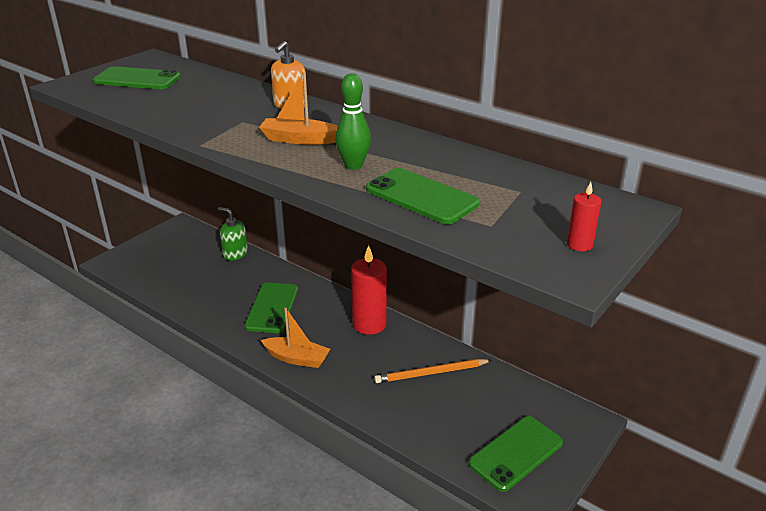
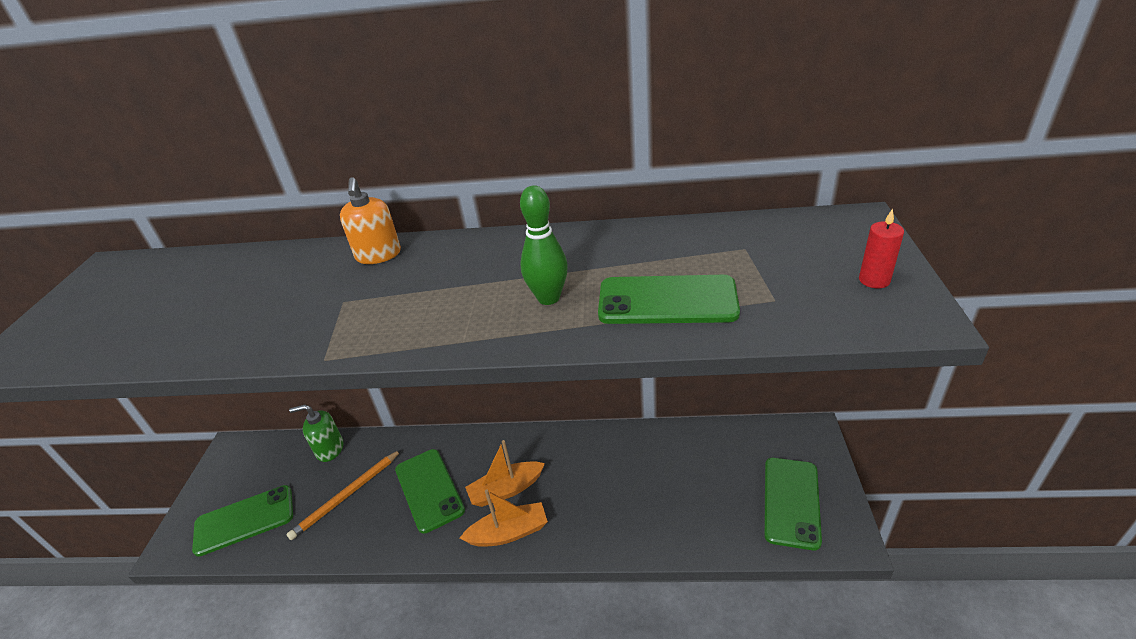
camera: 30 degrees left, 5 degrees up
(137, 79) = (120, 305): green phone -> green phone (244, 520)
(299, 139) = (444, 293): orange boat -> orange boat (506, 490)
(369, 324) = (545, 449): red candle -> none
(431, 373) = (649, 467): orange pencil -> orange pencil (347, 495)

